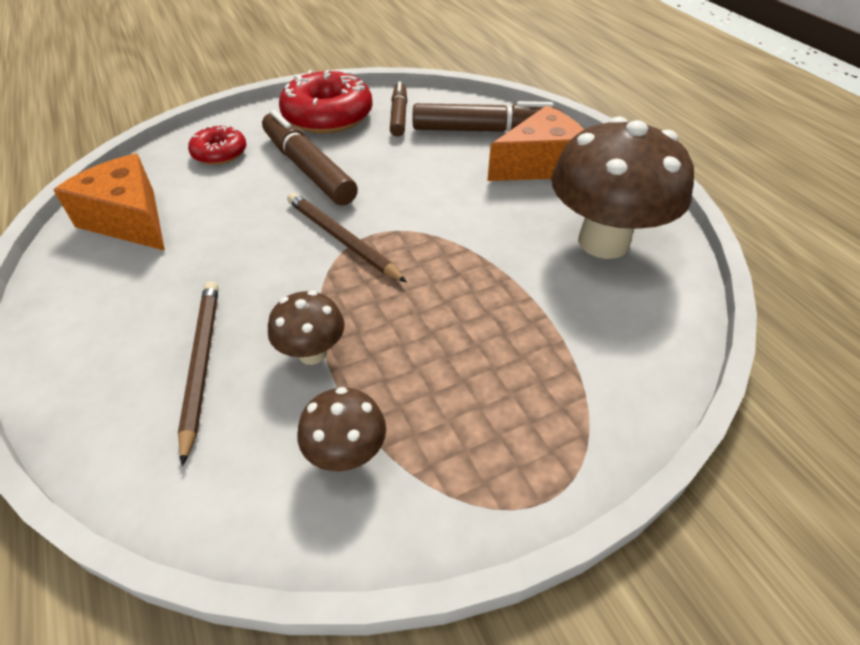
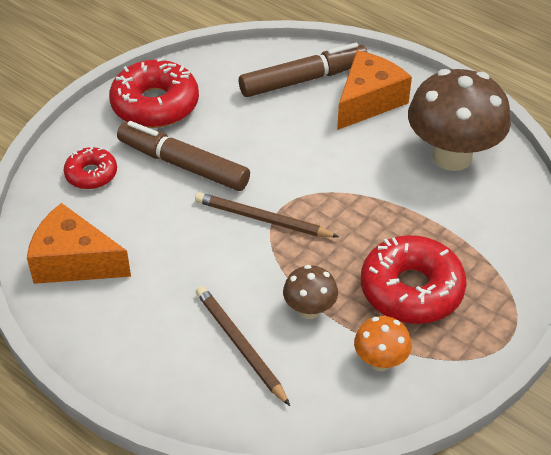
camera: 25 degrees left, 0 degrees up
(347, 454) = (380, 361): brown mushroom -> orange mushroom
(399, 115) = (218, 85): brown marker -> none
(453, 375) = (411, 290): none -> red donut

